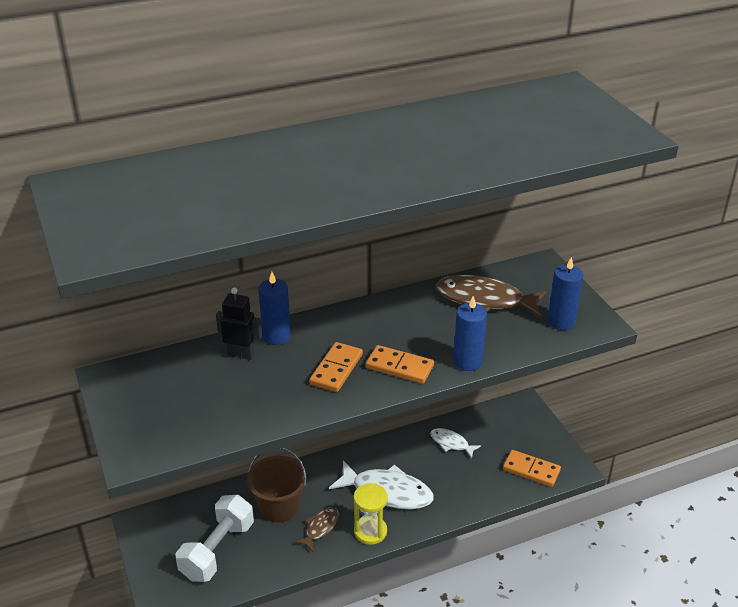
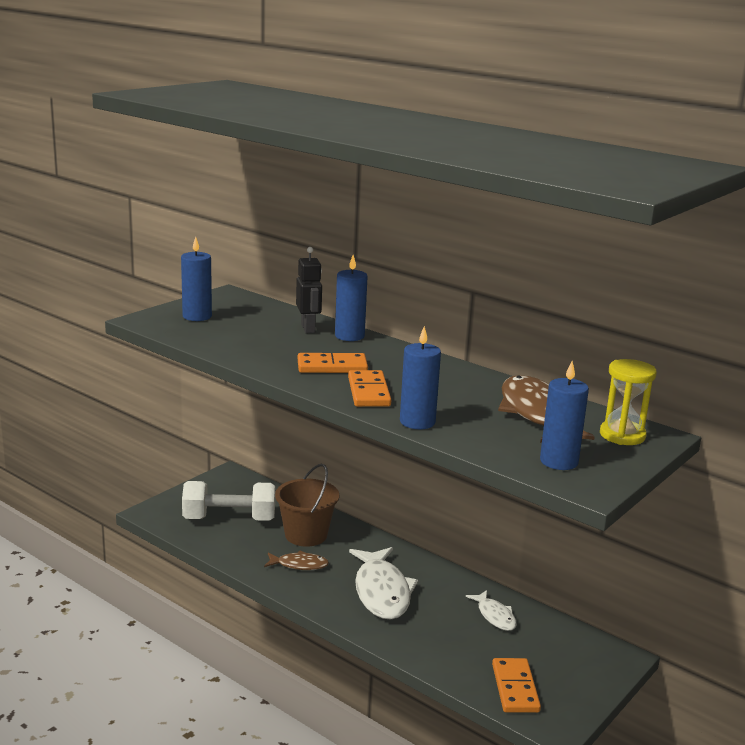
camera: 60 degrees right, 15 degrees down
(153, 417) = (197, 316): none -> blue candle
(370, 531) = (319, 596): yellow hourglass -> yellow hourglass (622, 435)
(451, 443) = (495, 616): white fish -> white fish turned 150 degrees clockwise

